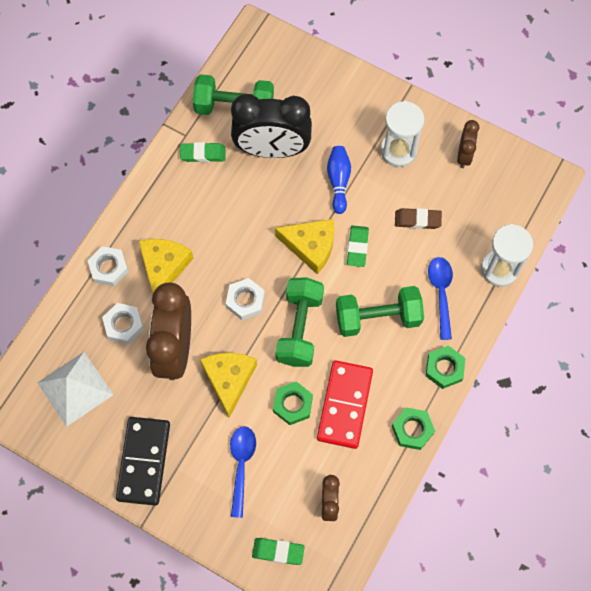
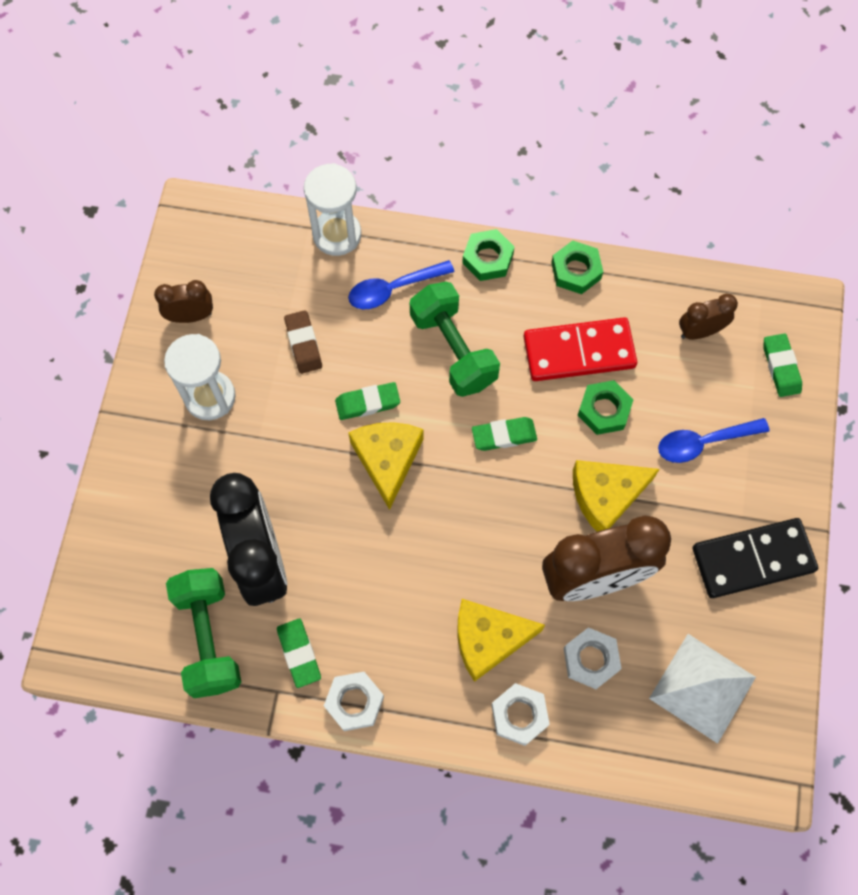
camera: 110 degrees left, 0 degrees up
(245, 301) = (494, 514): white nut -> white nut (354, 702)
(299, 328) = (504, 436): green dumbbell -> green eraser
(338, 181) = (281, 456): blue bowling pin -> none

